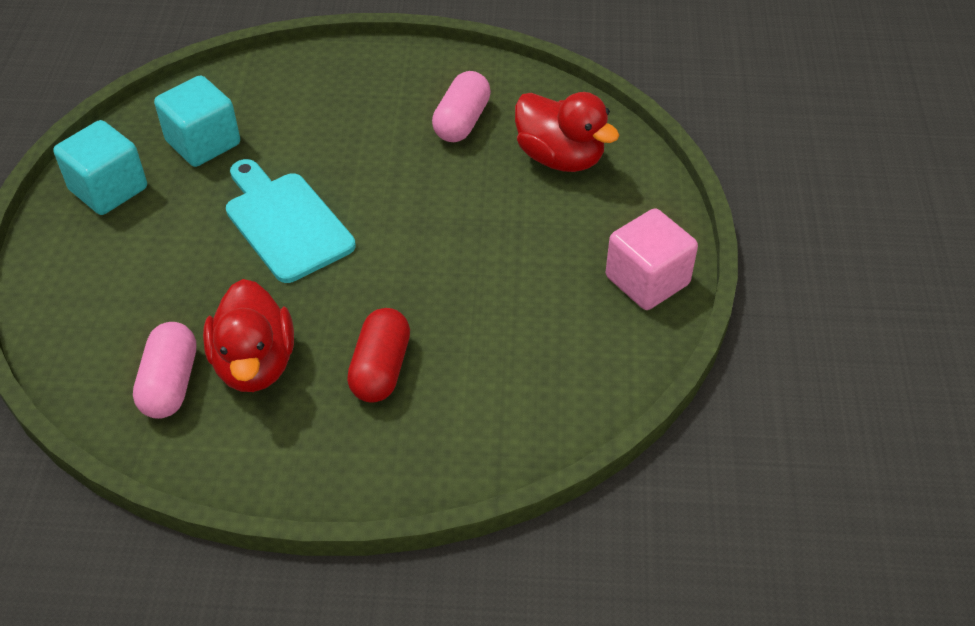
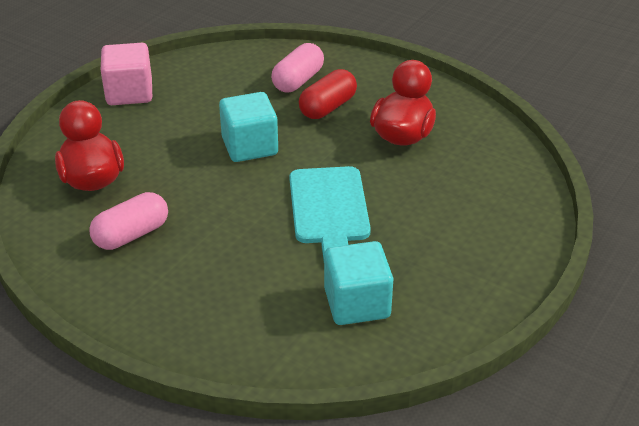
camera: 150 degrees left, 10 degrees down
(108, 189) = (458, 292): turquoise cube -> turquoise cube (250, 146)
(170, 383) = (462, 143): pink capsule -> pink capsule (298, 80)

